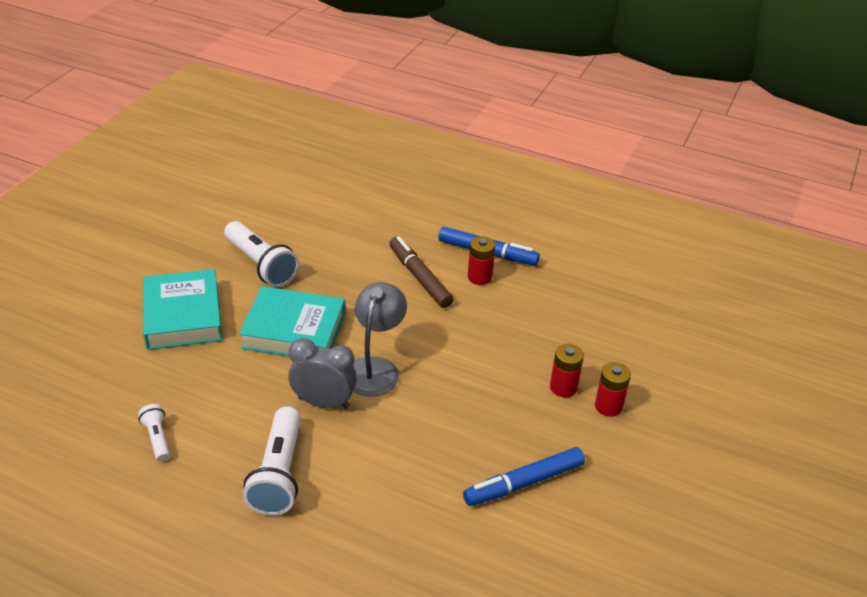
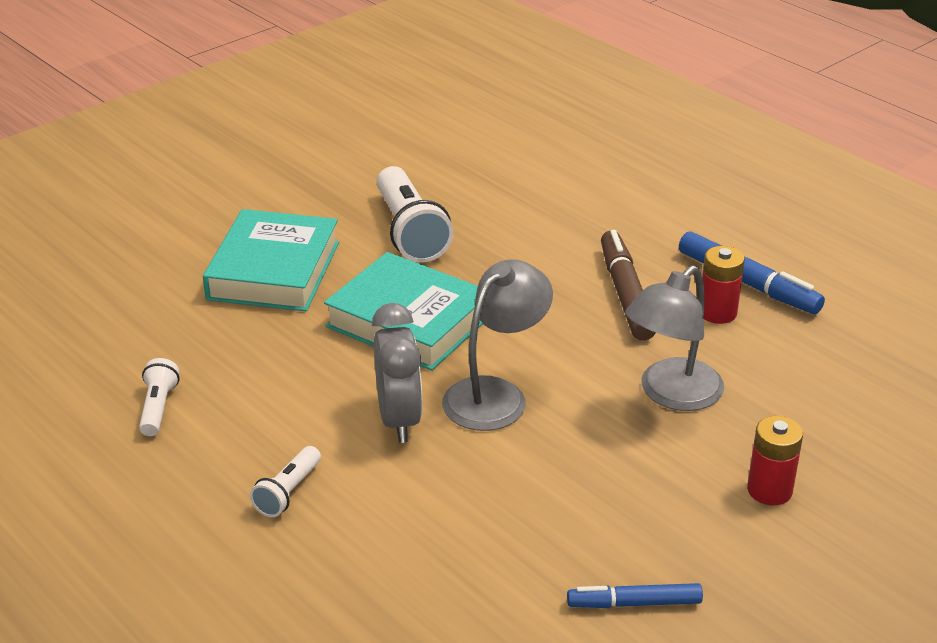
camera: 25 degrees right, 5 degrees down
(279, 474) = (288, 492): white flashlight -> white flashlight, size x0.52
(323, 402) = (399, 420): grey clock -> grey clock turned 45 degrees clockwise
(479, 340) = (671, 394): none -> grey lamp
(524, 483) = (634, 603): blue marker -> blue marker, size x0.63
(608, 406) = (830, 535): red battery -> none

